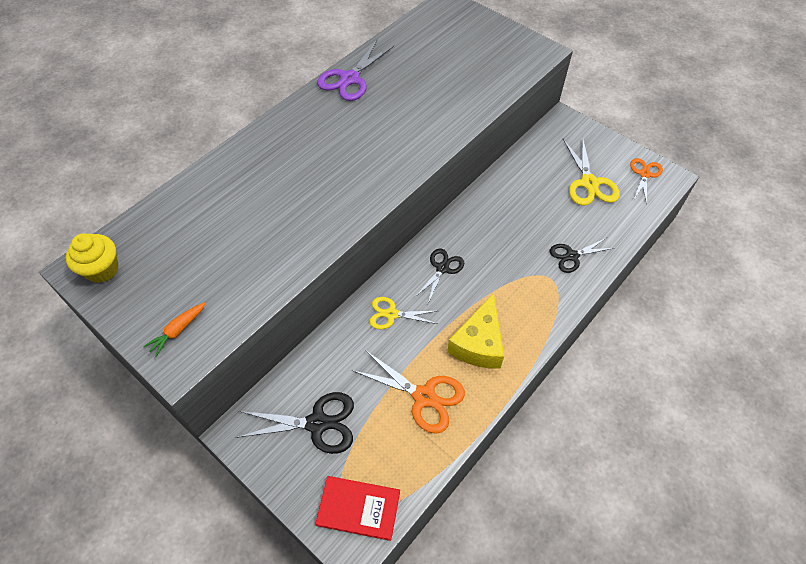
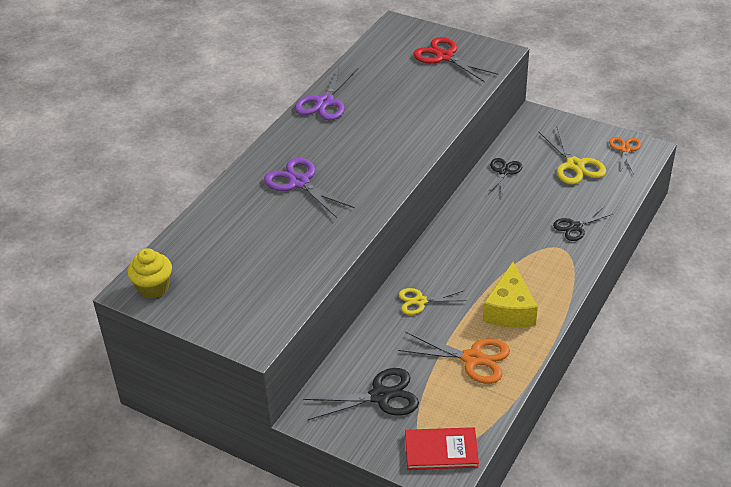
camera: 10 degrees left, 15 degrees down
(177, 331) = (245, 320): orange carrot -> none
(293, 168) = (299, 182): none -> purple scissors
(442, 268) = (456, 257): black scissors -> black scissors (504, 172)
(484, 46) = (444, 56): none -> red scissors

